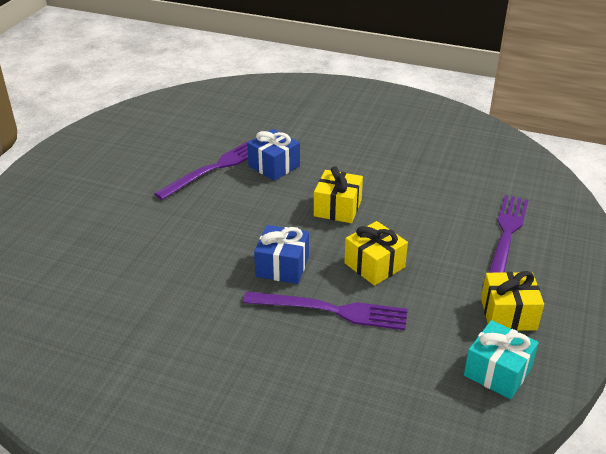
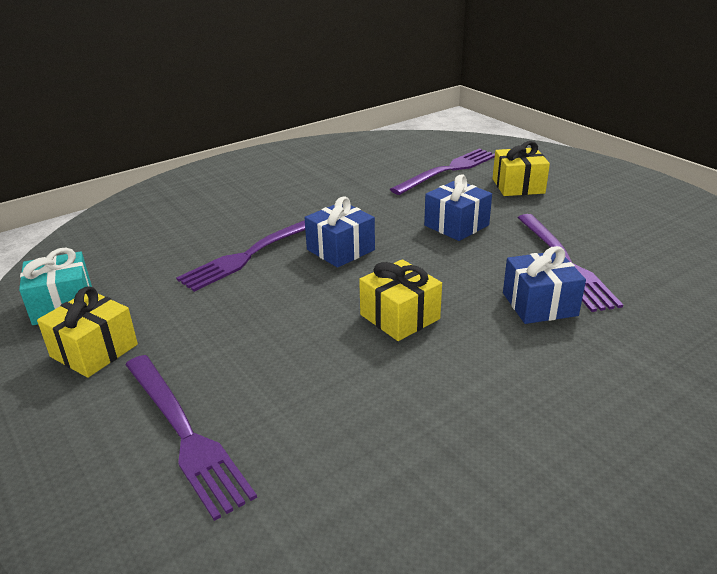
camera: 125 degrees right, 5 degrees down
(78, 266) = (448, 170): none -> purple fork
(194, 225) = (456, 225): none -> blue gift
(374, 265) = (275, 300): yellow gift -> yellow gift (518, 186)

